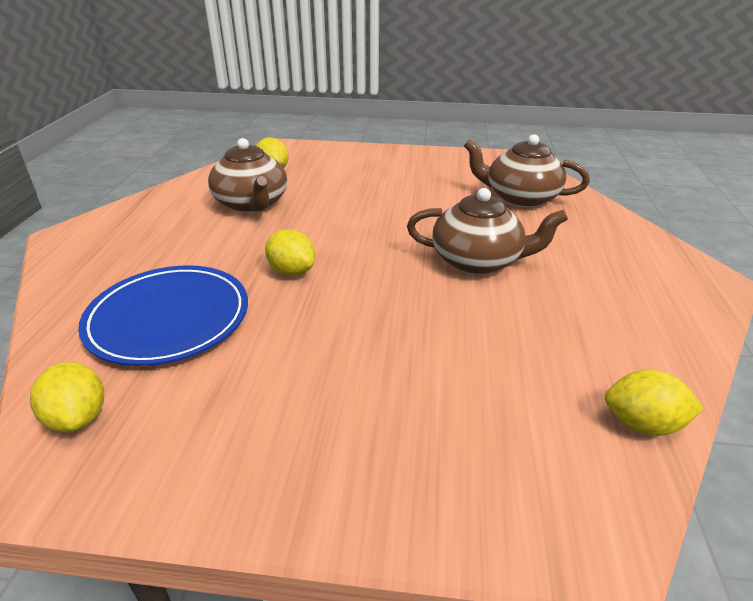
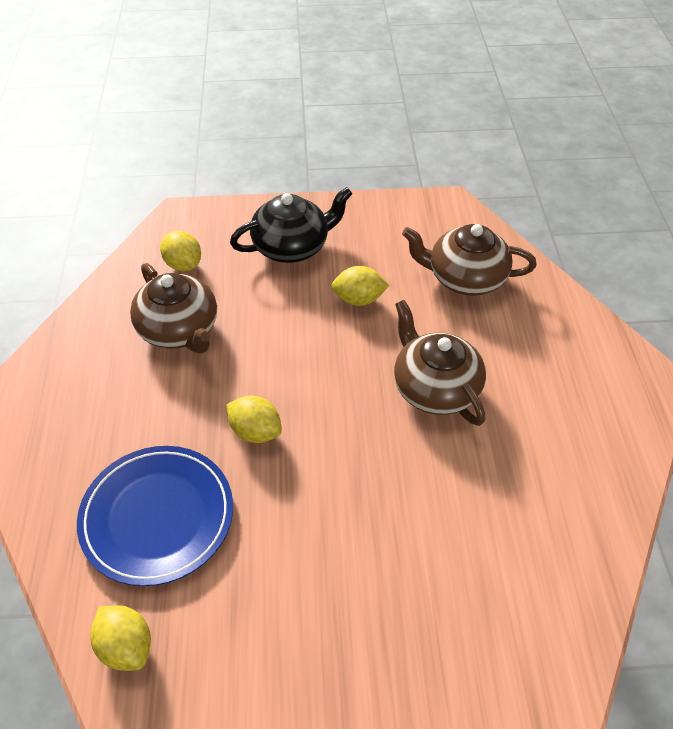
camera: 10 degrees left, 15 degrees up
(369, 168) = (292, 246): none -> black teapot
(478, 261) = (435, 388): brown teapot -> brown teapot turned 120 degrees counterclockwise
(642, 424) = (592, 568): yellow lemon -> yellow lemon (359, 299)

